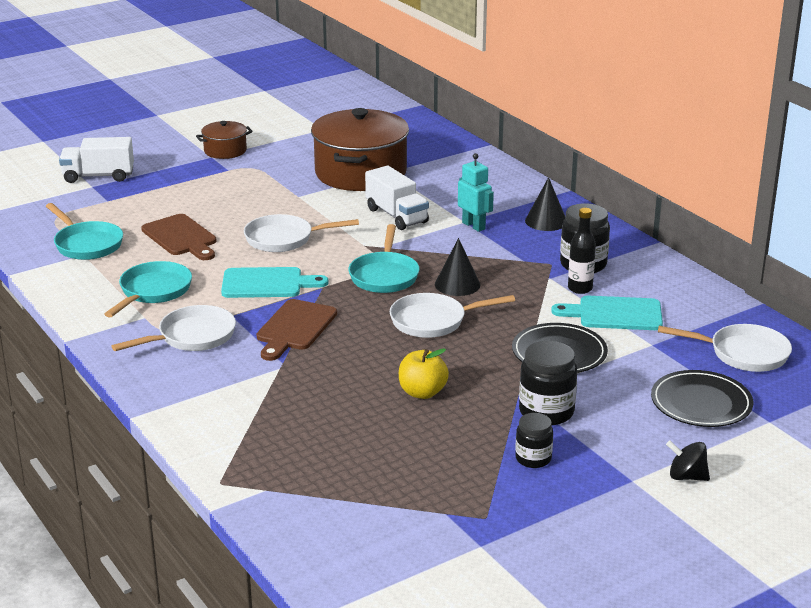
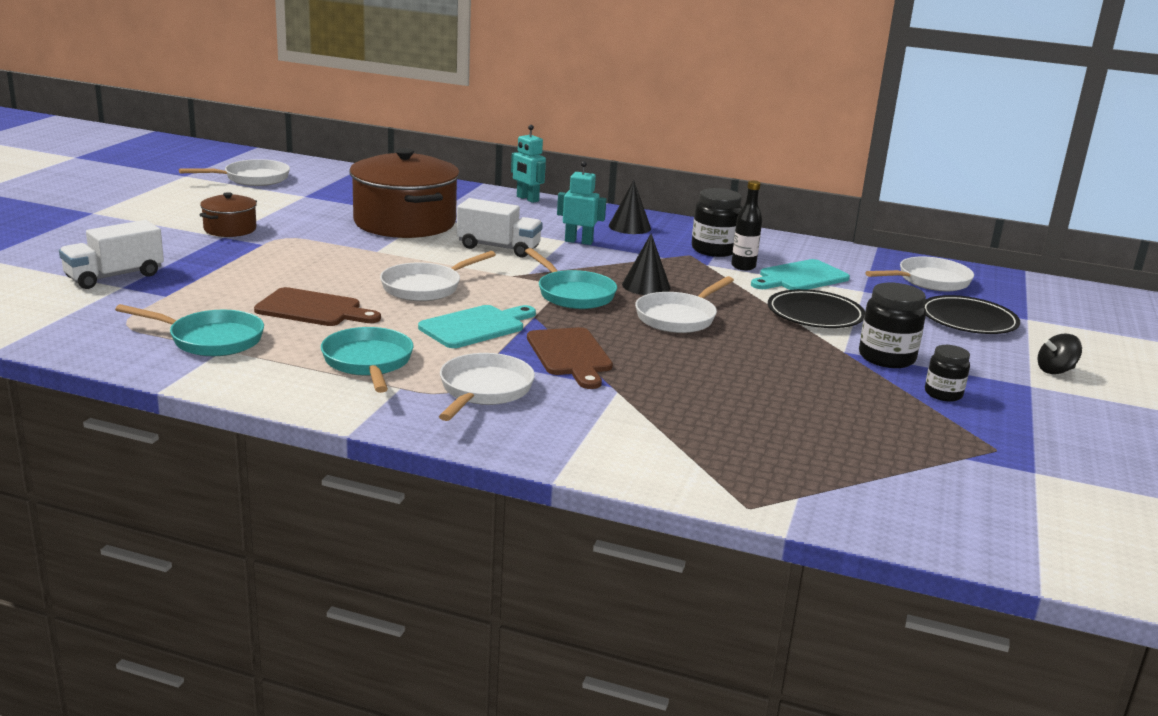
camera: 40 degrees left, 5 degrees down
(308, 103) = (252, 179): none -> white pan
(422, 392) = (772, 373): yellow apple -> none
(502, 170) = (527, 199): none -> turquoise robot

